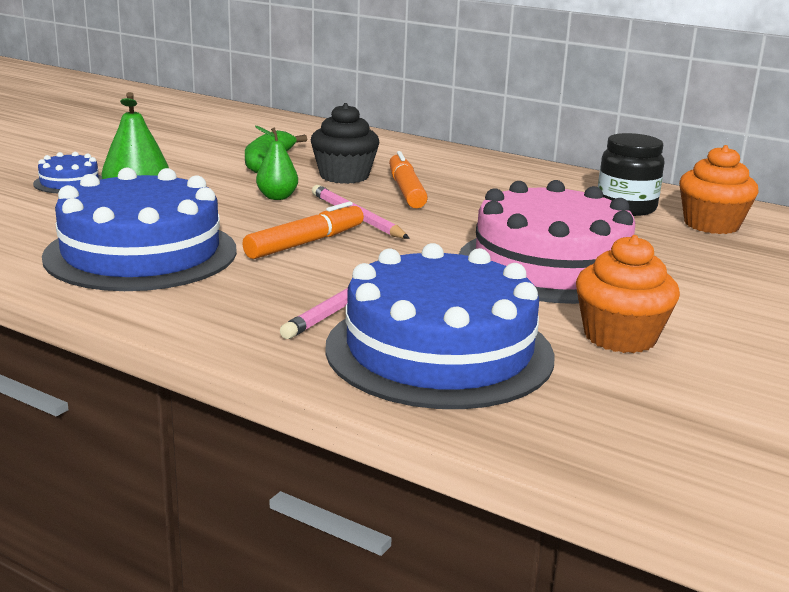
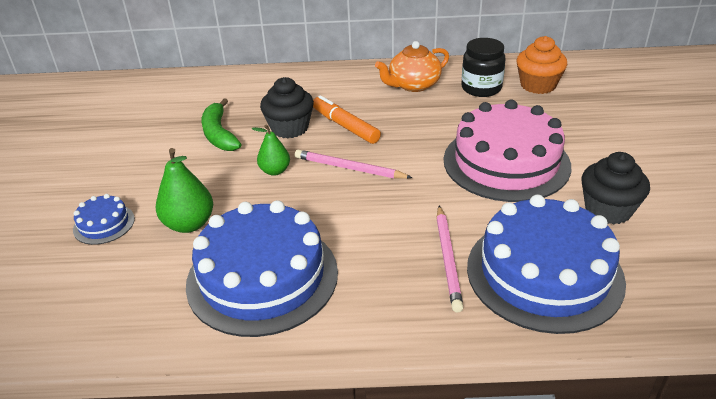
camera: 30 degrees left, 15 degrees up
(305, 243) = (352, 211): orange marker -> none
(541, 184) = (413, 85): none -> orange teapot
(620, 337) = (608, 210): orange cupcake -> black cupcake

